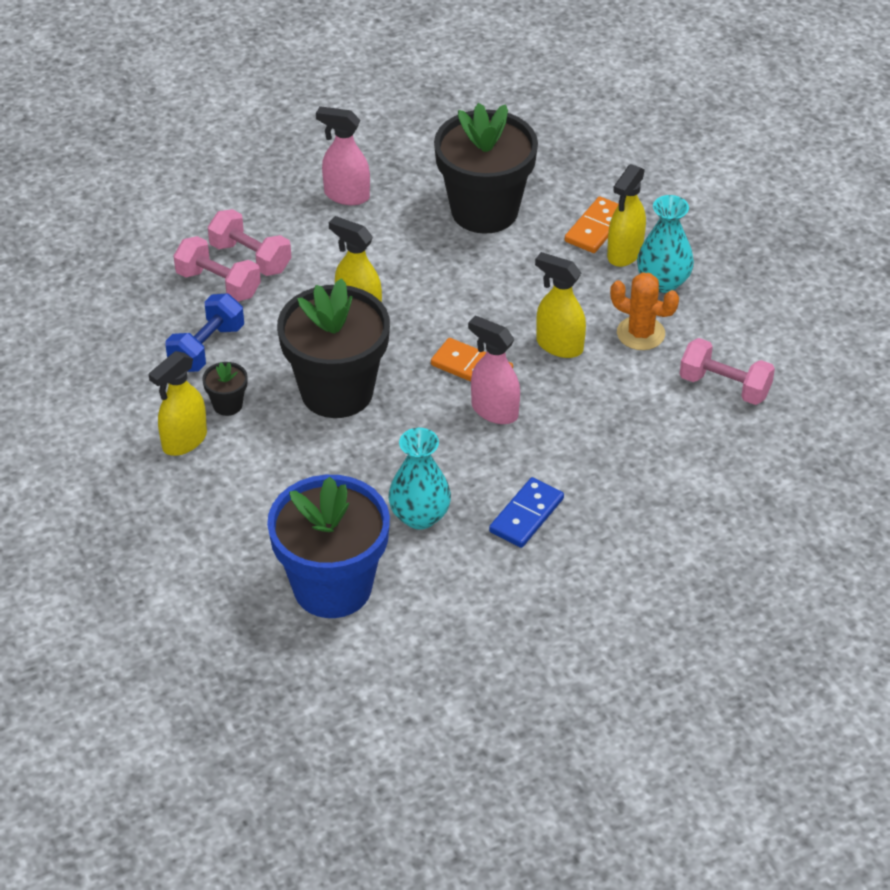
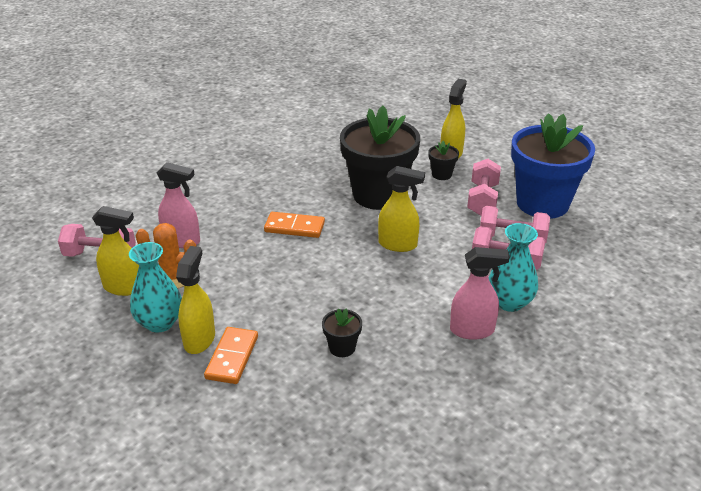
camera: 160 degrees right, 10 degrees down
(207, 348) = (482, 199): blue dumbbell -> pink dumbbell
(332, 587) = (320, 116): blue flower pot -> blue flower pot (542, 203)
(420, 516) = (289, 150): turquoise vase -> turquoise vase (509, 302)
(484, 211) = (342, 348): black flower pot -> black flower pot, size x0.41
(494, 411) = (267, 206): pink spray bottle -> pink spray bottle (182, 241)
(526, 515) = (225, 162): blue domino -> none
(559, 345) = (235, 255): yellow spray bottle -> yellow spray bottle (124, 287)

